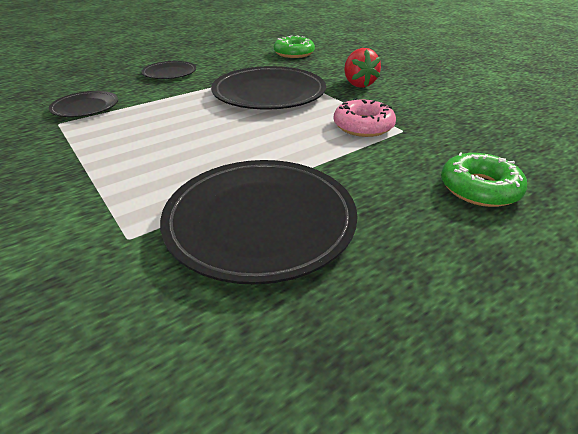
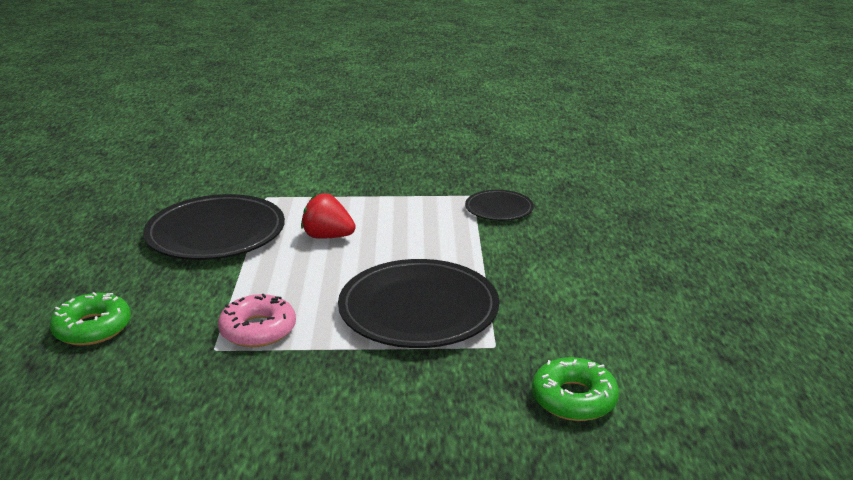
camera: 125 degrees right, 10 degrees down
(170, 73) = (568, 267): black plate -> none
(358, 84) = (363, 390): red strawberry -> red strawberry (328, 237)

